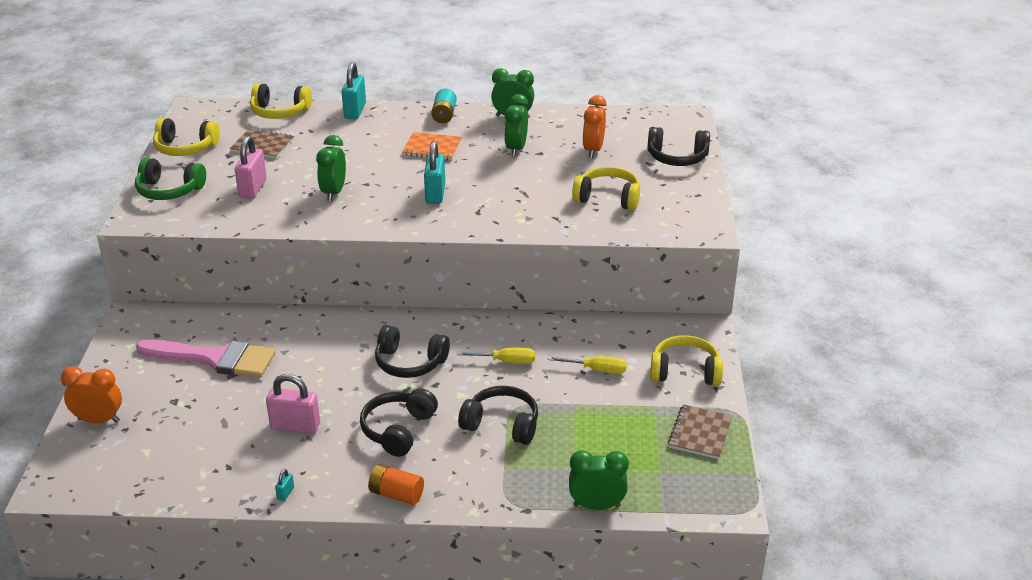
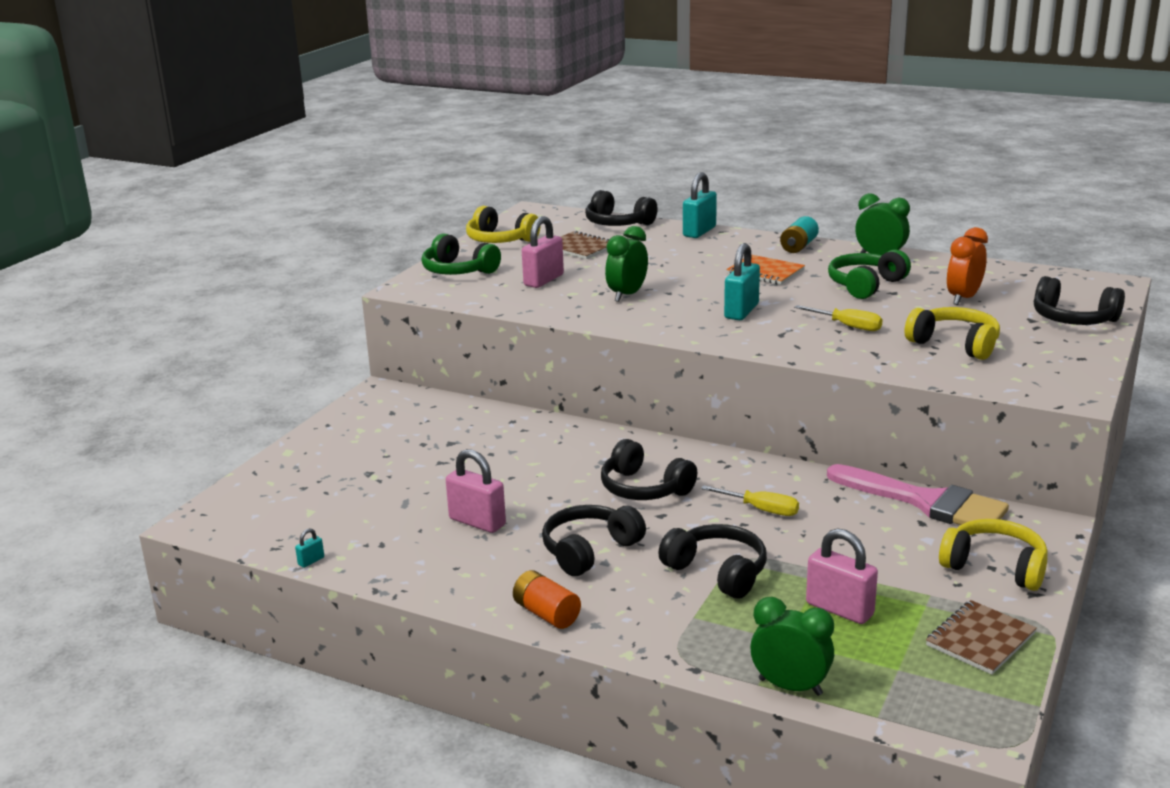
camera: 25 degrees right, 10 degrees down
(99, 420) = (284, 474): orange clock -> none
(215, 359) = (435, 444): pink brush -> pink brush (926, 502)
(279, 112) = (618, 223): yellow headphones -> black headphones
(285, 493) = (424, 583): turquoise padlock -> turquoise padlock (311, 561)
(516, 149) = (865, 285): green clock -> green headphones
(597, 370) = (873, 541): yellow screwdriver -> yellow screwdriver (848, 326)
(600, 434) = (839, 609): none -> pink padlock

